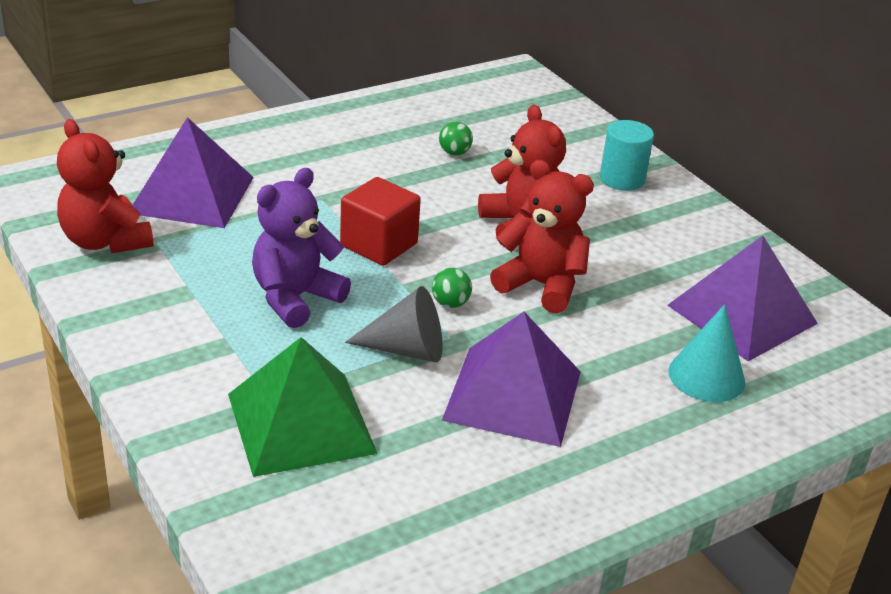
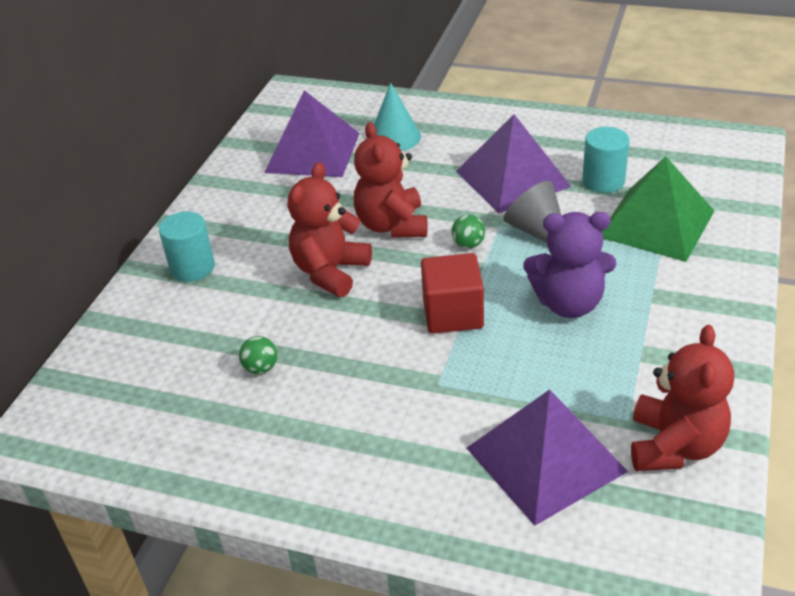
camera: 125 degrees left, 5 degrees up
(417, 448) = (603, 181): none -> turquoise cylinder

